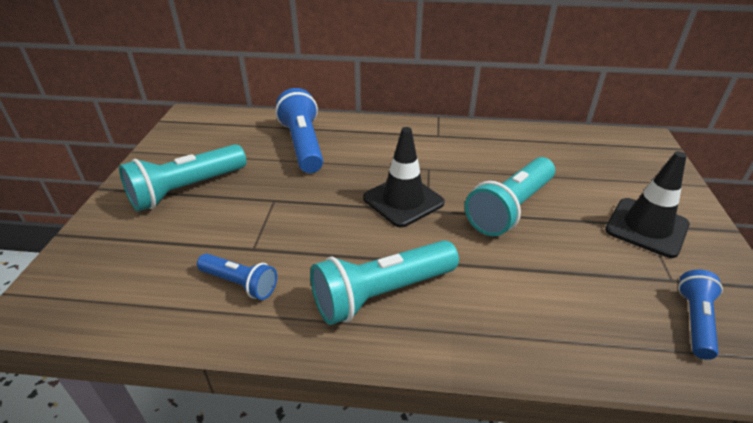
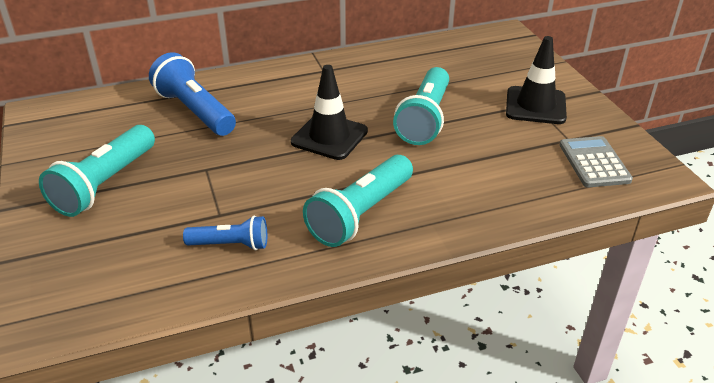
camera: 25 degrees left, 0 degrees up
(694, 321) = (594, 162): blue flashlight -> grey calculator

